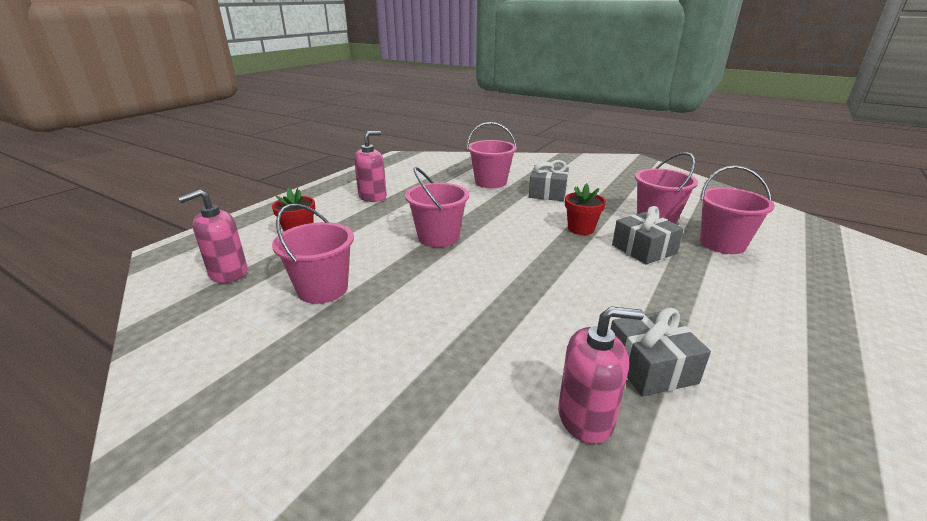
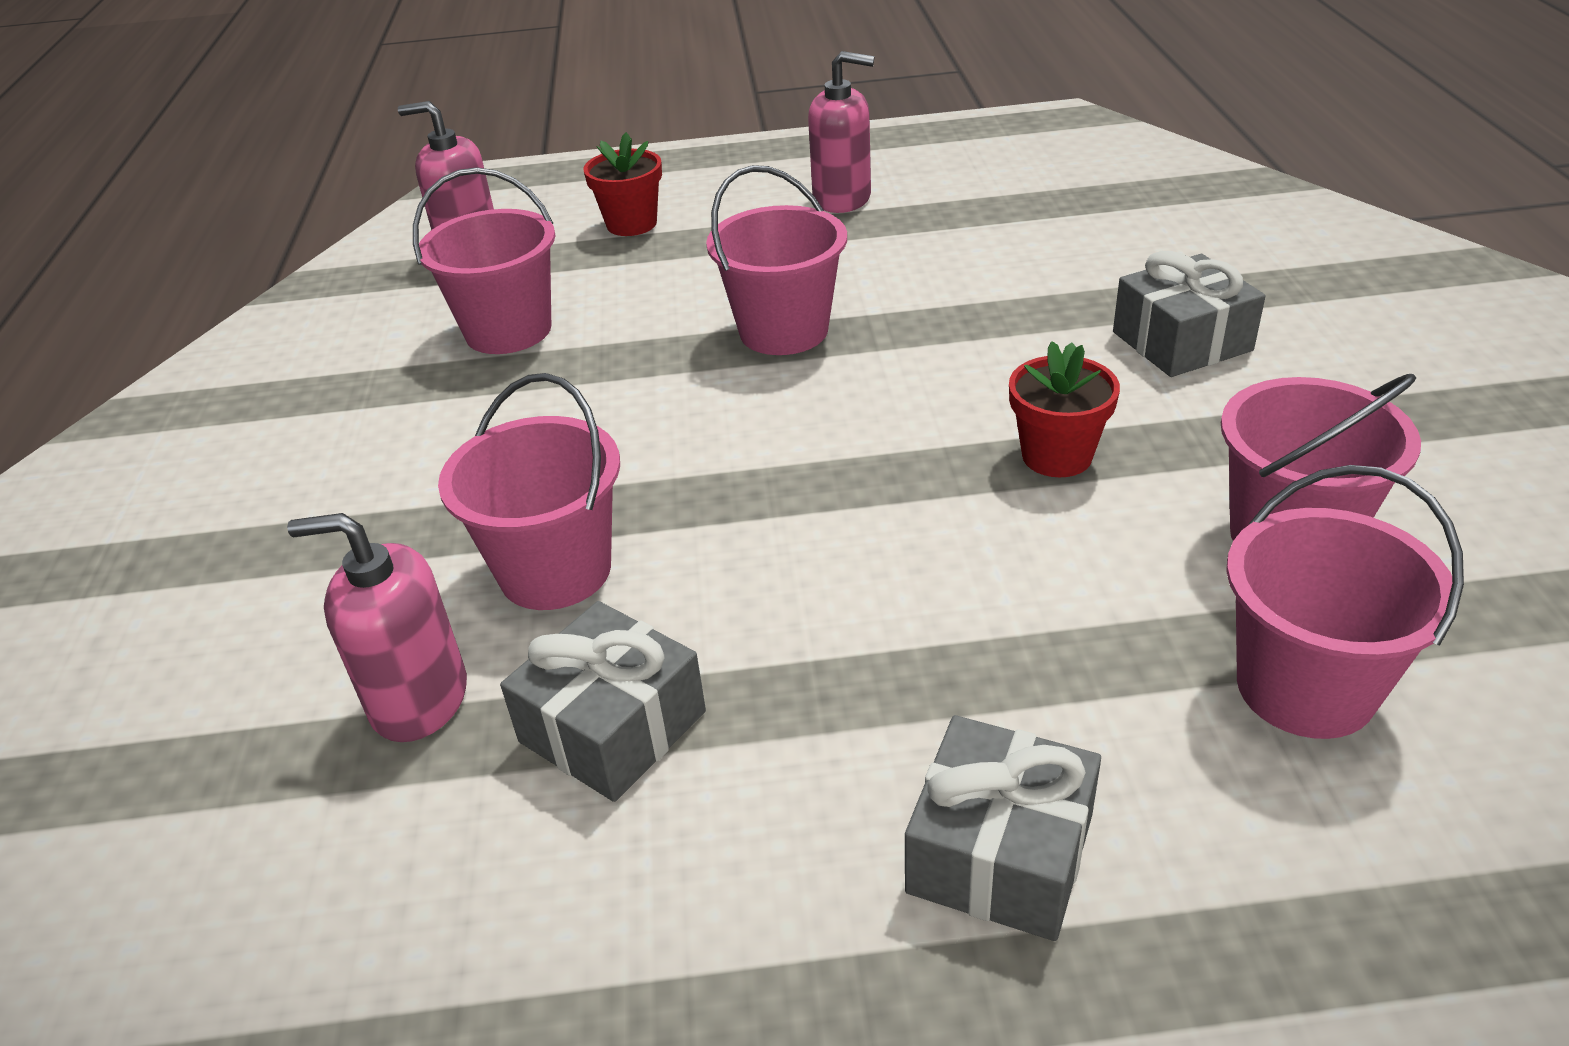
camera: 55 degrees right, 10 degrees up
(490, 182) = (1114, 259): pink bucket -> pink bucket (555, 571)
(585, 418) = (419, 699): pink soap dispenser -> pink soap dispenser turned 135 degrees clockwise
(643, 249) = (1079, 573): grey gift -> grey gift (1000, 853)

